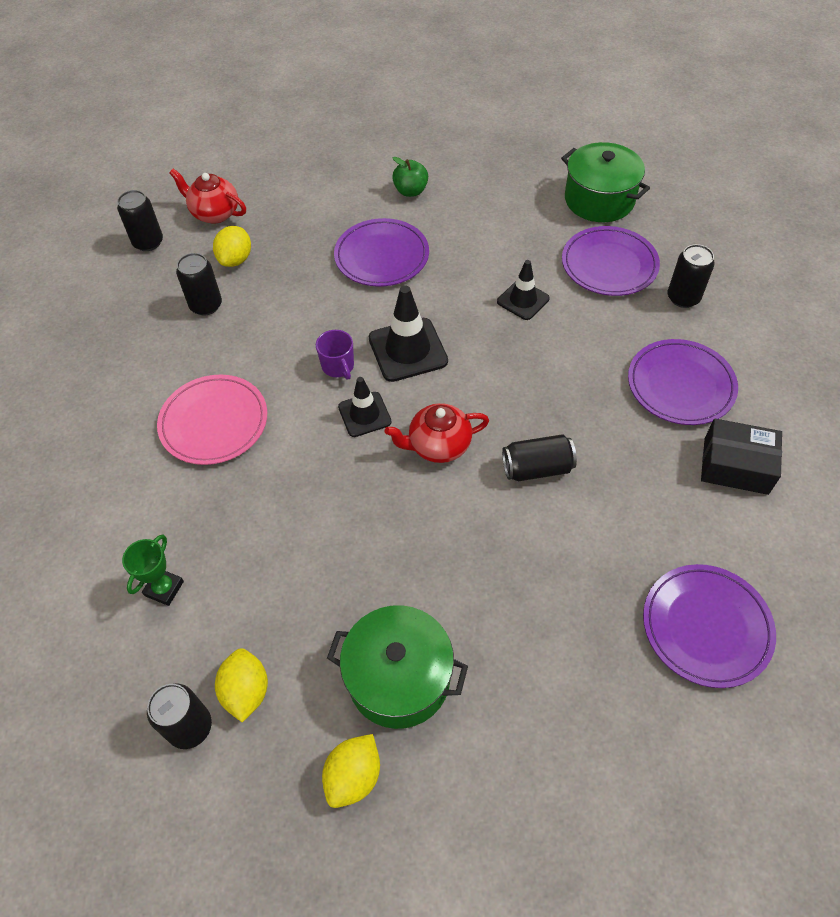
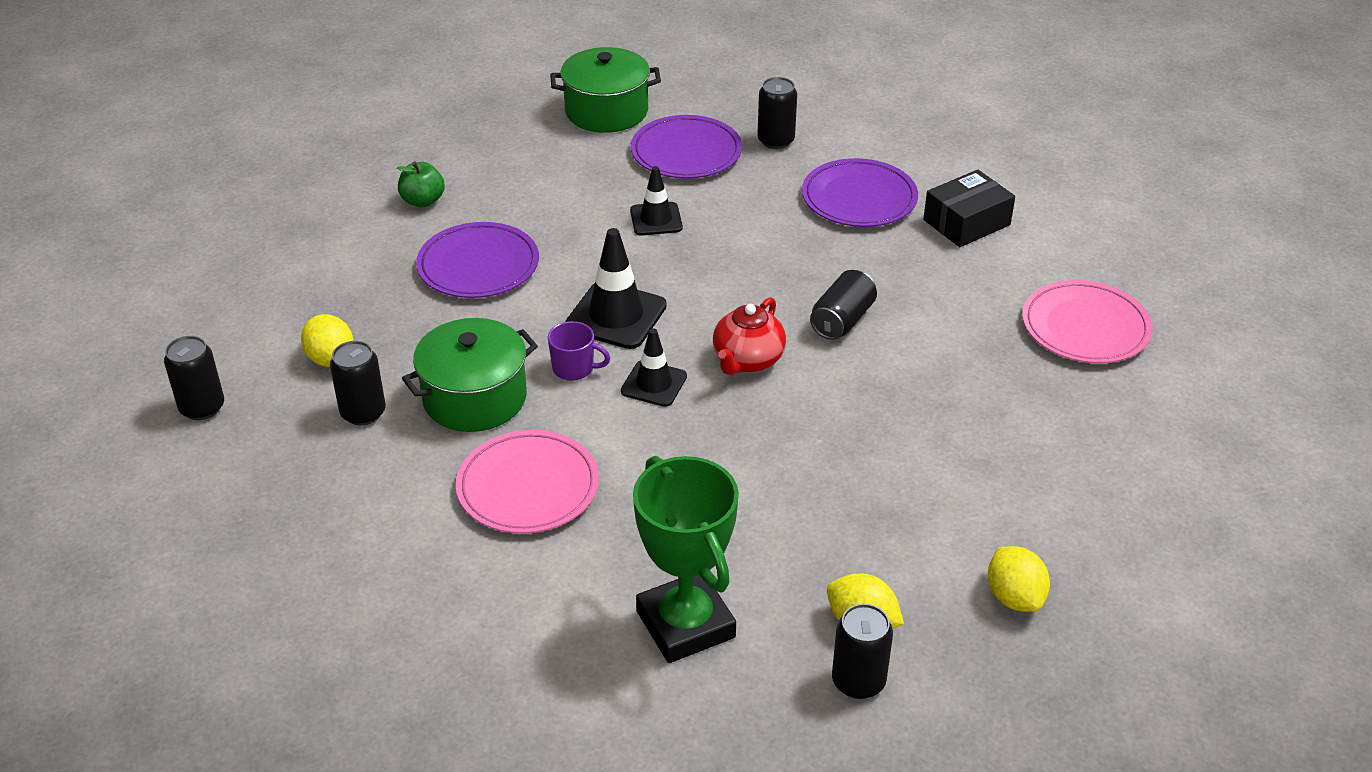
camera: 50 degrees left, 15 degrees down
(164, 588) = (685, 624): green trophy -> green trophy, size x2.08
(214, 213) = (239, 338): red teapot -> none
(399, 678) = (952, 518): green pot -> green pot (475, 398)
(706, 627) = (1085, 327): purple plate -> pink plate

